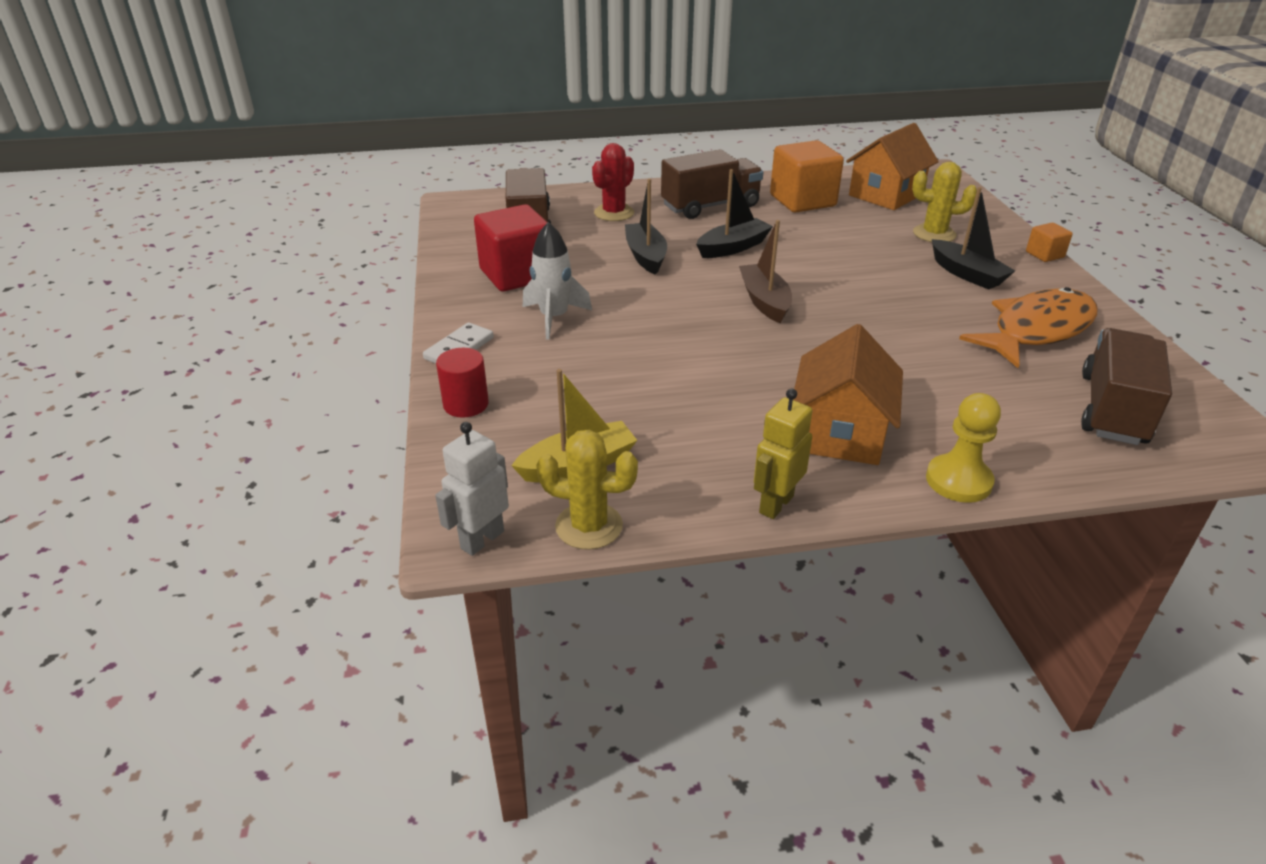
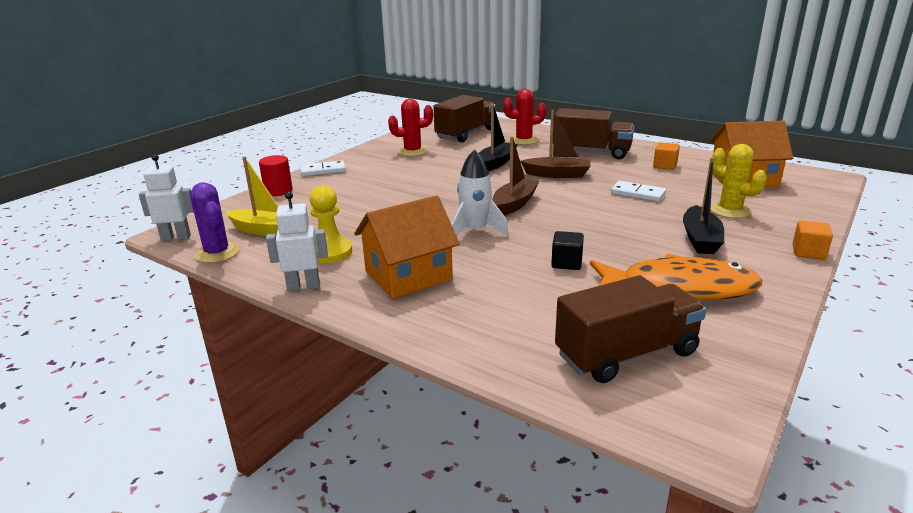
camera: 45 degrees right, 10 degrees down
(516, 274) = (412, 151): red cube -> red cactus
(554, 318) = (388, 173): white rocket -> white rocket (475, 231)
(589, 526) = (217, 253): yellow cactus -> purple cactus
(733, 247) = (557, 174): black boat -> brown boat
(775, 504) = (303, 286): yellow robot -> white robot
(802, 201) = (665, 166): orange cube -> orange cube, size x0.48
(840, 243) = (638, 193): none -> white domino
(928, 347) = (566, 263): none -> black cube
(958, 481) = (418, 329): yellow pawn -> yellow pawn (330, 252)

